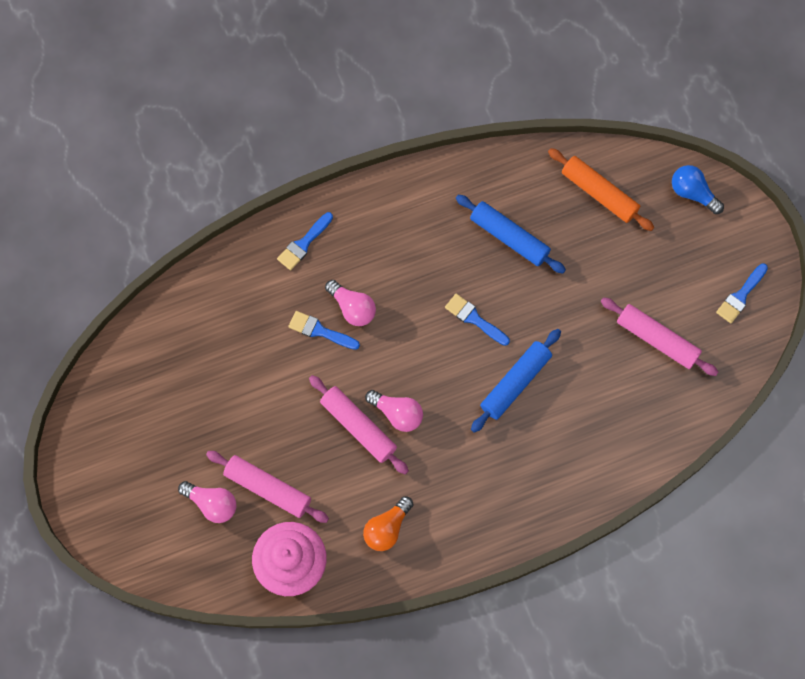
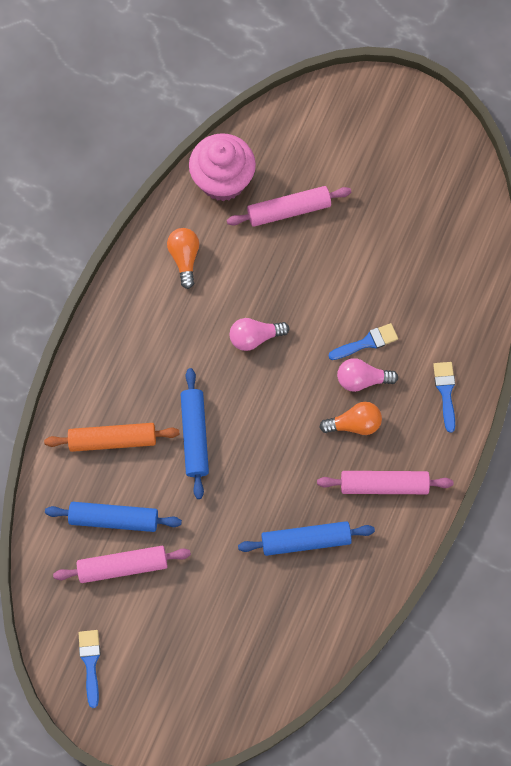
camera: 135 degrees right, 0 degrees up
(212, 504) = (314, 168): pink light bulb -> none
(358, 427) = (271, 304): pink rolling pin -> pink rolling pin (384, 485)
(391, 282) = (354, 424): none -> orange light bulb
(474, 319) = (269, 454): blue brush -> none
(599, 193) = (274, 643): orange rolling pin -> orange rolling pin (112, 440)
(632, 378) = (114, 519): none -> blue rolling pin
(692, 193) = (203, 715): blue light bulb -> none

